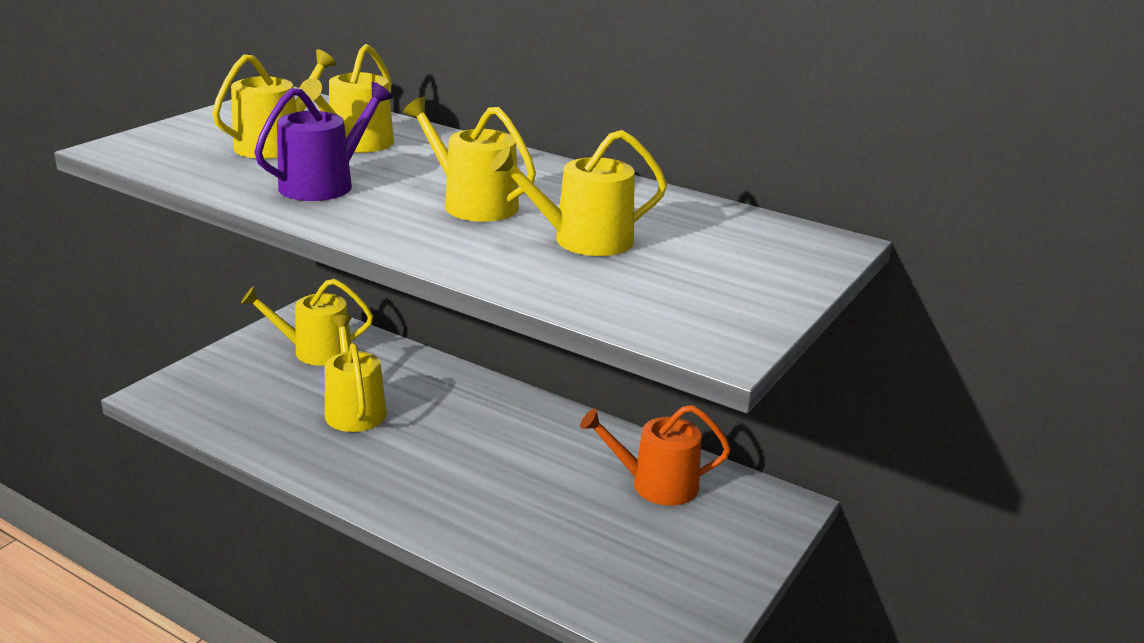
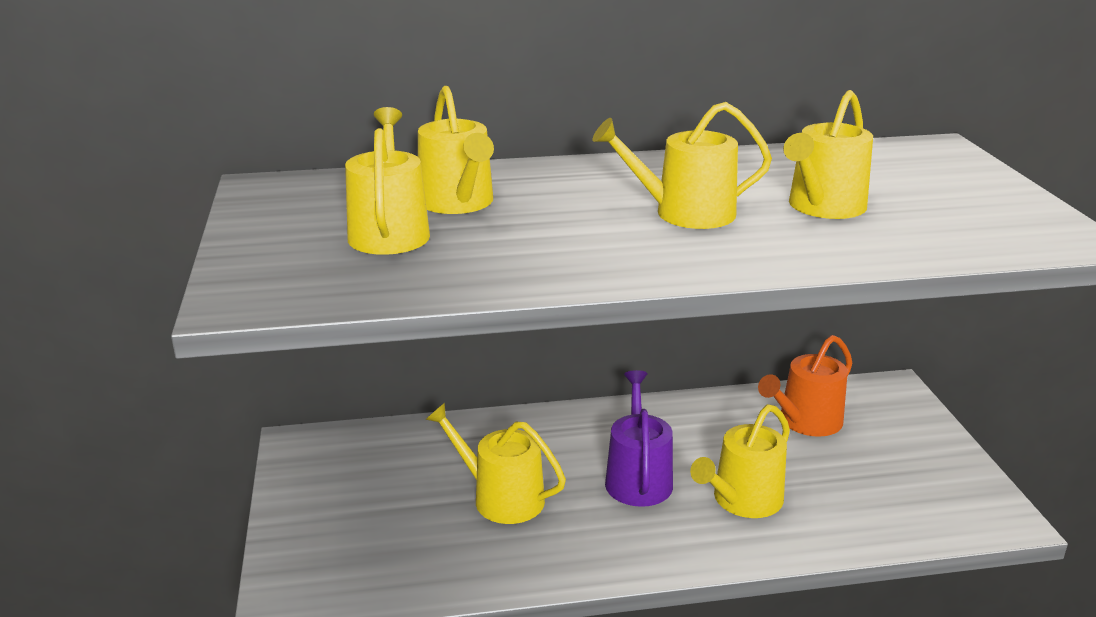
camera: 40 degrees left, 0 degrees up
(315, 351) = (370, 467): yellow watering can -> yellow watering can (742, 500)
(324, 184) = (534, 247): purple watering can -> purple watering can (638, 478)

